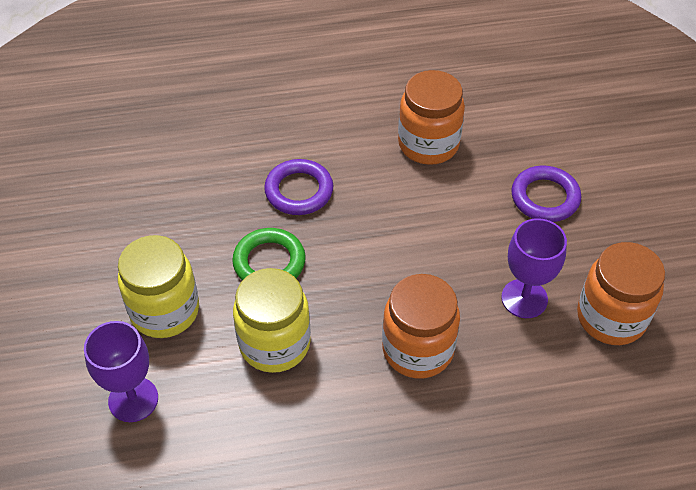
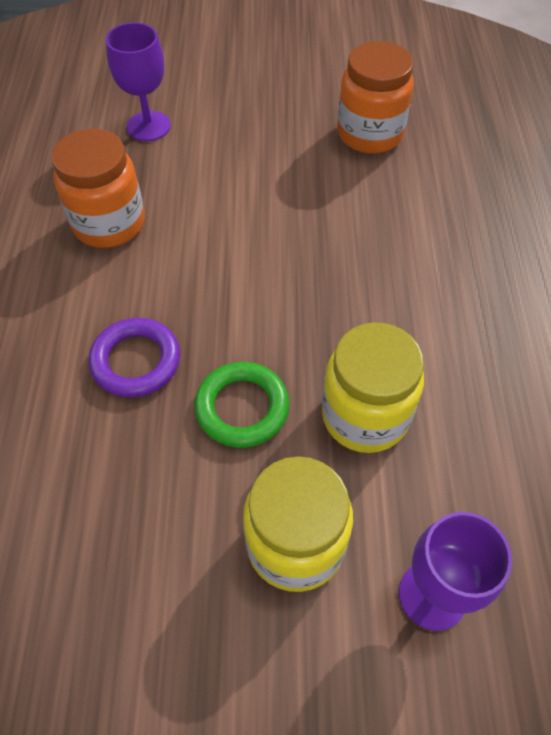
camera: 80 degrees left, 5 degrees up
(418, 349) = (388, 281): orange jar -> none
(524, 298) = (338, 187): purple goblet -> purple goblet (148, 126)
(545, 197) = (217, 147): purple ring -> none

